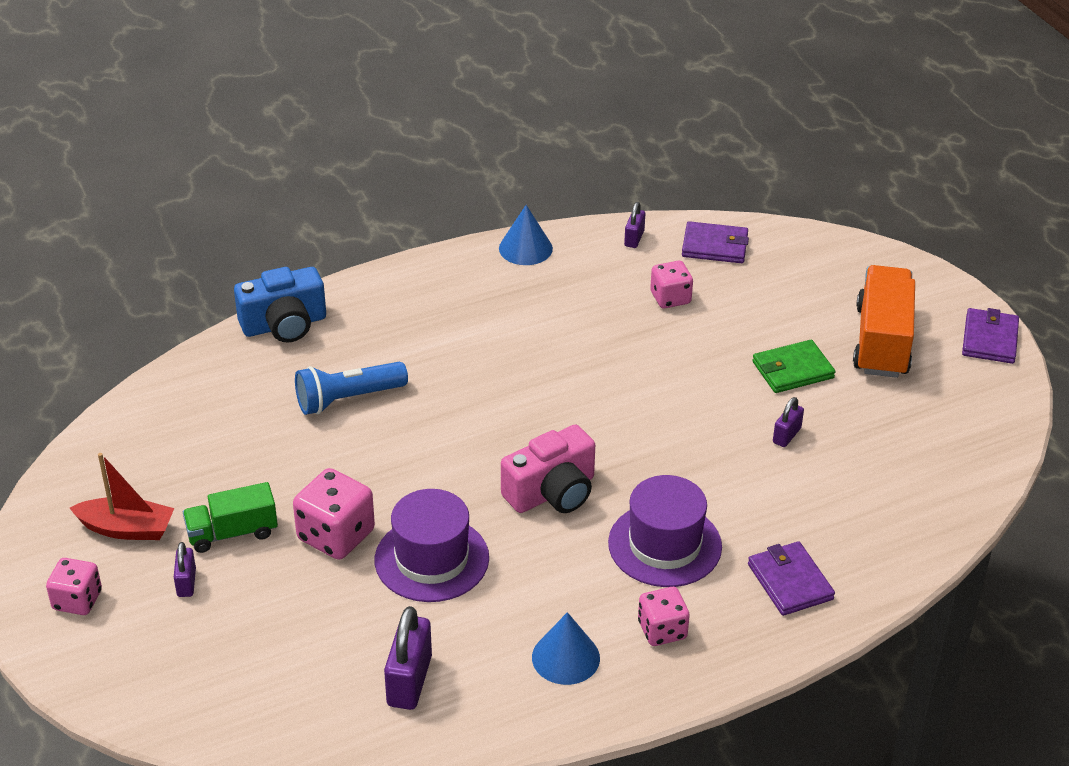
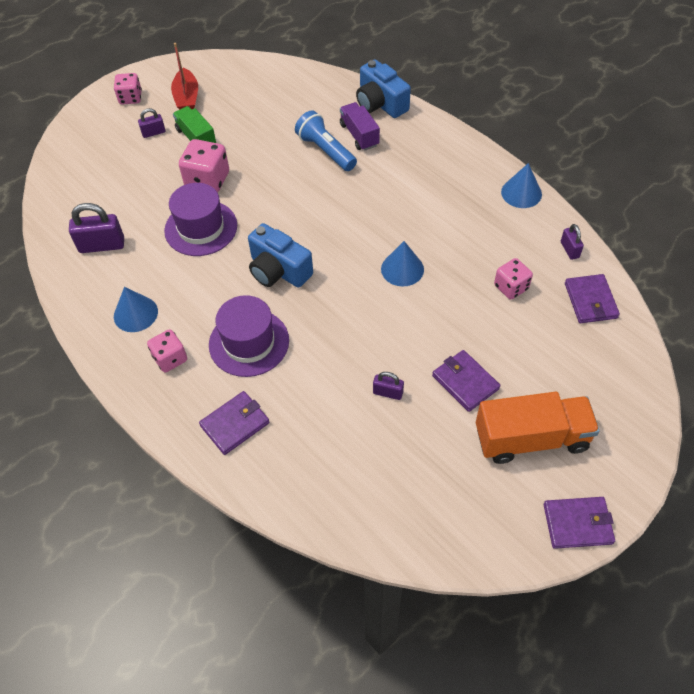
camera: 75 degrees right, 15 degrees up
(336, 360) = (359, 135): none -> purple truck
(552, 492) = (278, 270): pink camera -> blue camera
(602, 378) = (402, 269): none -> blue cone
(634, 238) = (569, 250): purple padlock -> purple padlock turned 75 degrees clockwise
(792, 370) = (465, 382): green wallet -> purple wallet

